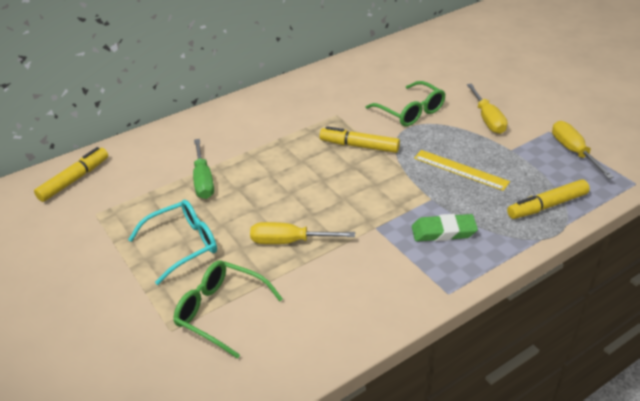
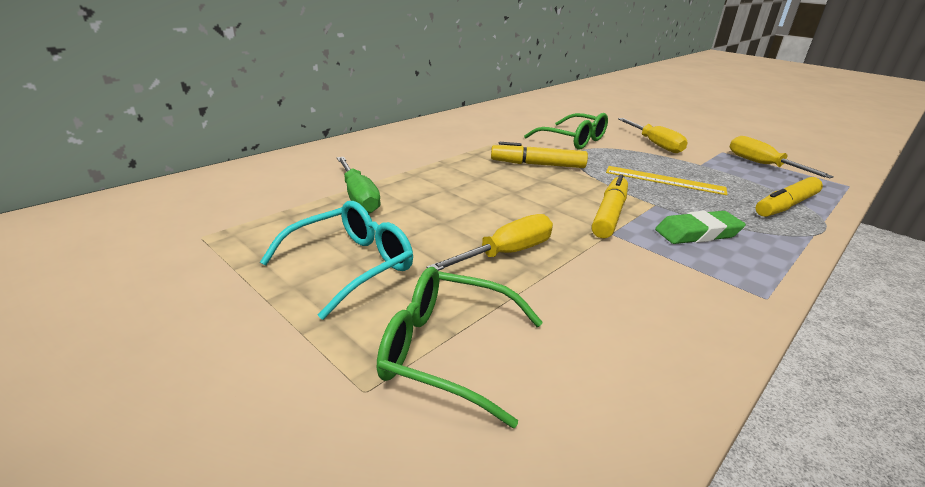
camera: 15 degrees left, 10 degrees down
(74, 179) = (166, 202): yellow marker -> yellow marker (609, 214)
(288, 241) = (507, 253): yellow screwdriver -> yellow screwdriver turned 150 degrees clockwise

